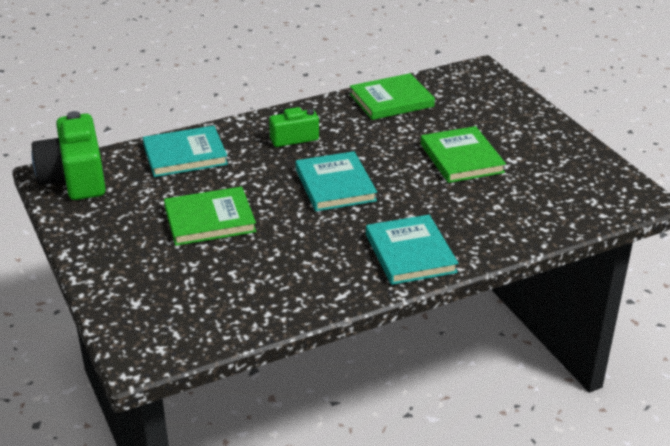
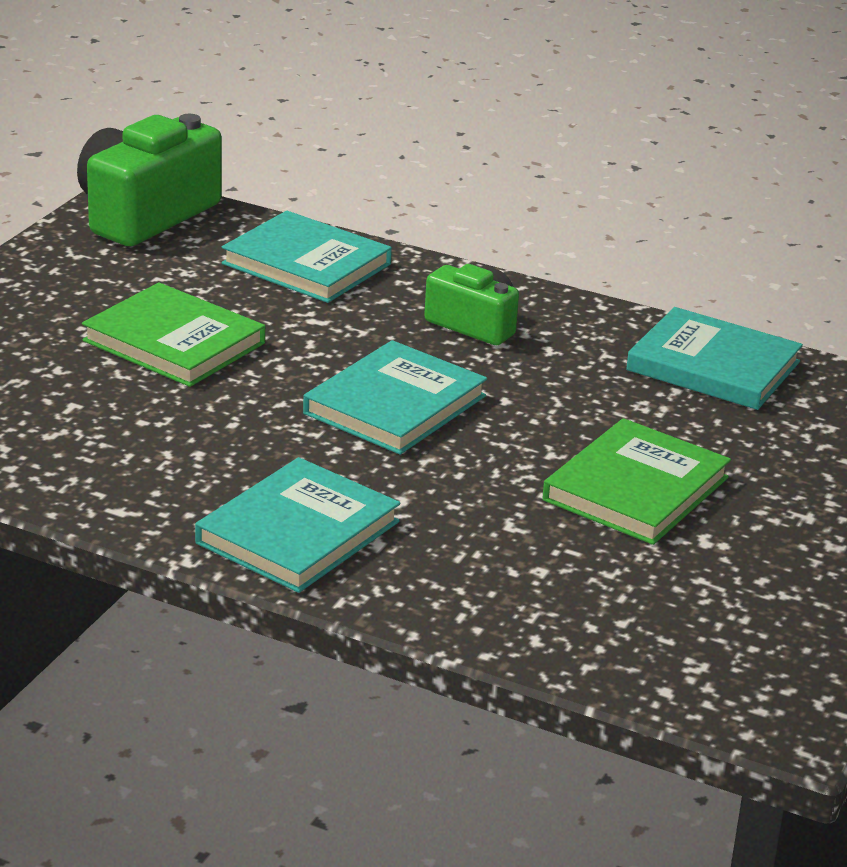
camera: 50 degrees right, 5 degrees down
(391, 100) = (713, 366): green book -> turquoise book

